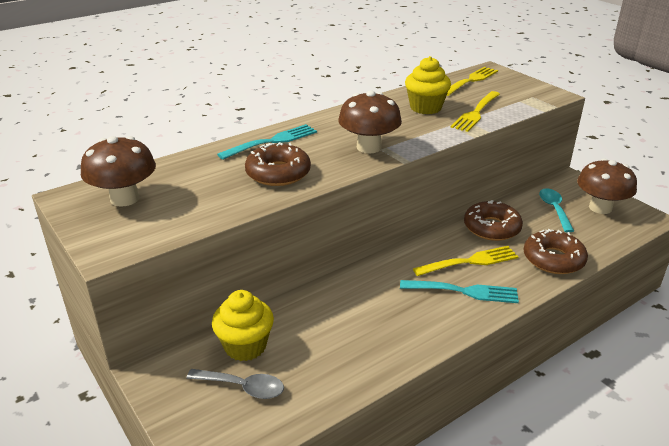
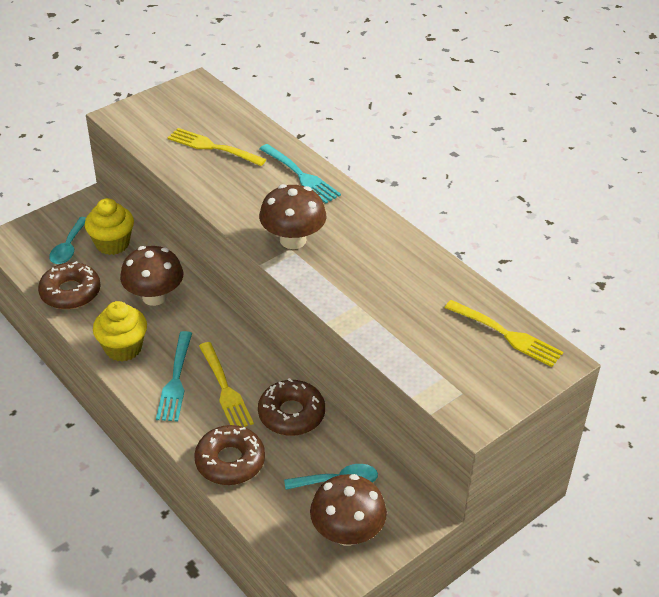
camera: 85 degrees right, 10 degrees up
(125, 198) = (192, 109): brown mushroom -> brown mushroom (154, 297)
(243, 387) = (68, 247): grey spoon -> turquoise spoon
(278, 173) = (235, 184): brown donut -> brown donut (70, 292)
(425, 108) = (404, 286): yellow cupcake -> yellow cupcake (123, 348)
(476, 113) = (395, 330): yellow fork -> yellow fork (213, 147)

